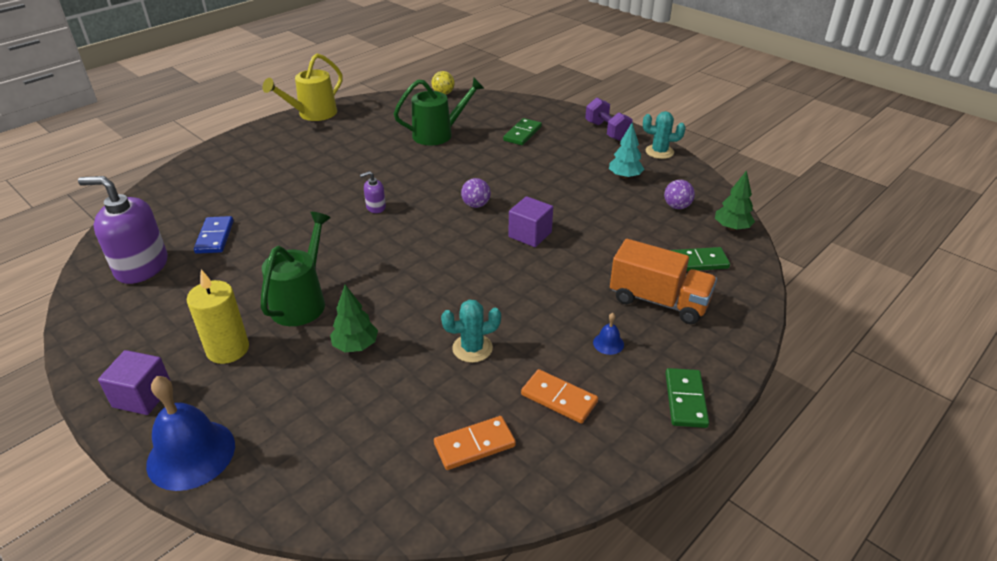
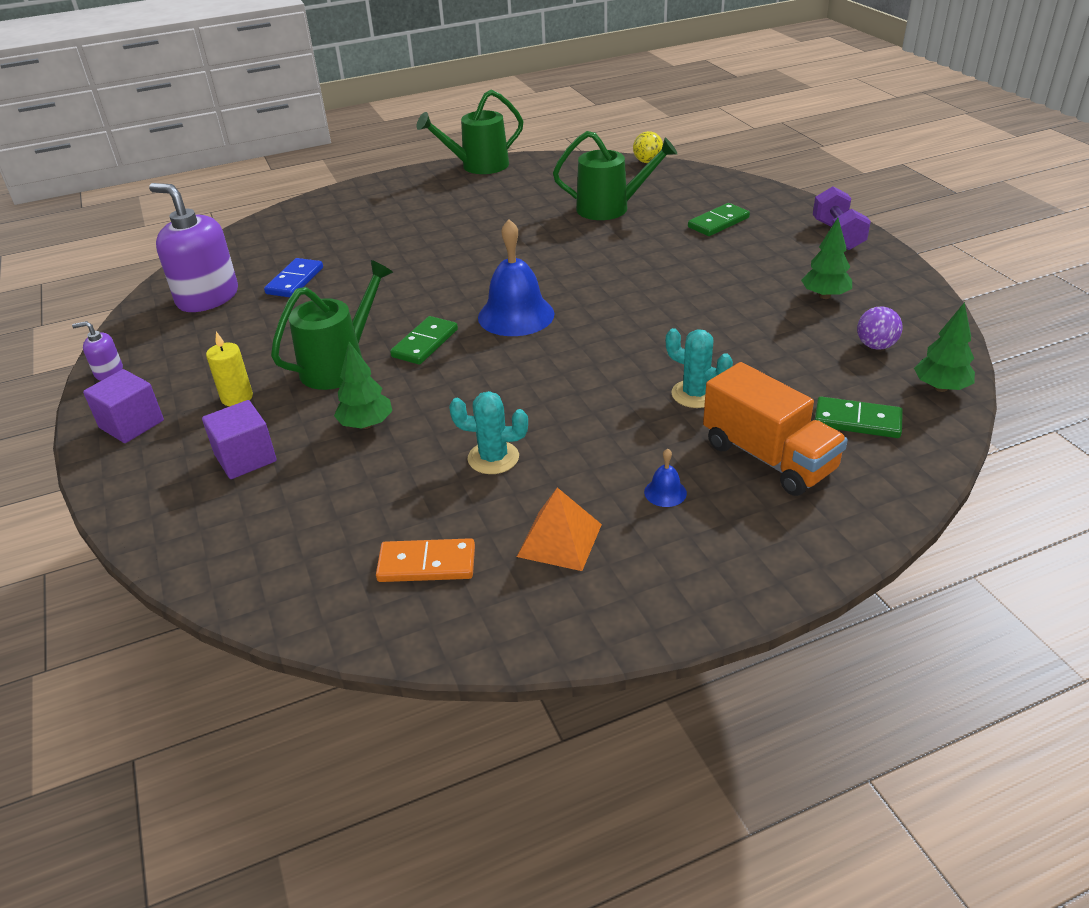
camera: 25 degrees right, 0 degrees up
(191, 454) = (140, 492): blue bell -> blue bell (516, 315)
(228, 349) = (237, 397): yellow candle -> yellow candle, size x0.65
(313, 114) = (478, 166): yellow watering can -> green watering can
(375, 207) = (483, 279): purple soap dispenser -> purple soap dispenser (109, 372)
(476, 205) = (603, 297): purple ball -> none
(530, 234) = (649, 343): purple cube -> purple cube (245, 458)
(559, 398) = (560, 540): orange domino -> orange pyramid
(624, 177) = (824, 296): turquoise tree -> green tree
(659, 152) = (897, 272): turquoise cactus -> turquoise cactus (695, 394)
(685, 400) = (724, 585): green domino -> green domino (425, 343)

